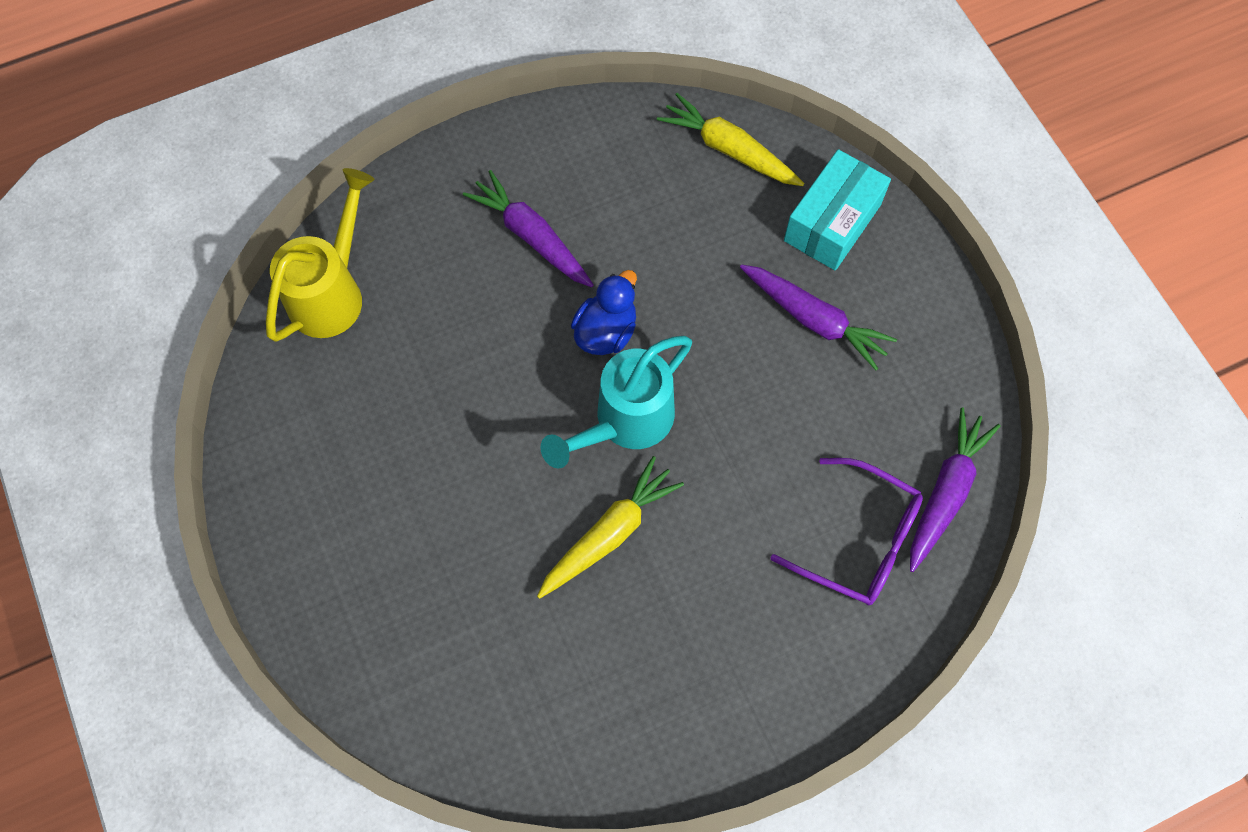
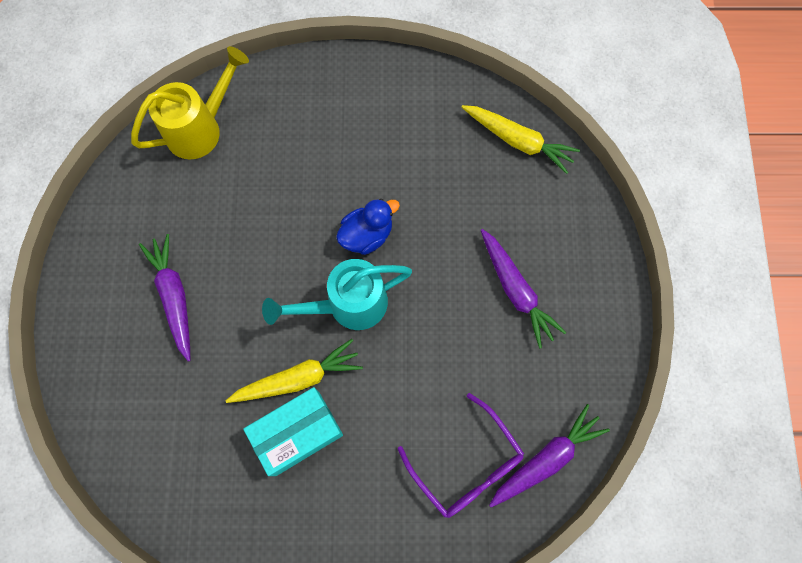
camera: 25 degrees right, 5 degrees up
(531, 236) = (350, 146): purple carrot -> purple carrot (174, 297)
(729, 150) = (518, 141): yellow carrot -> yellow carrot turned 150 degrees clockwise
(832, 222) = (565, 225): turquoise box -> turquoise box (297, 433)

